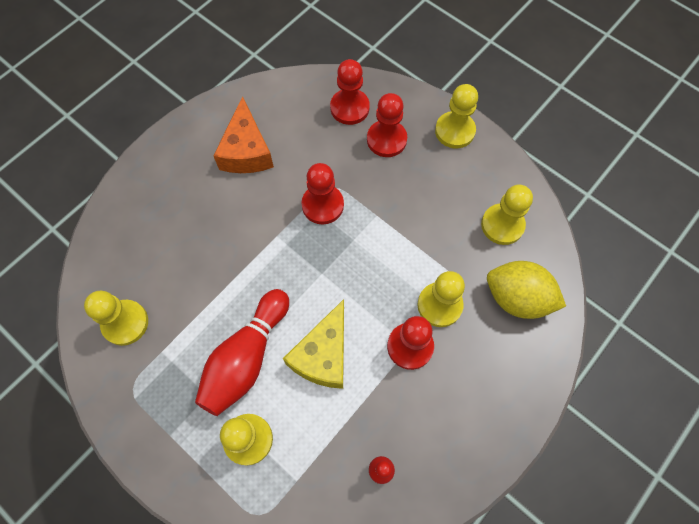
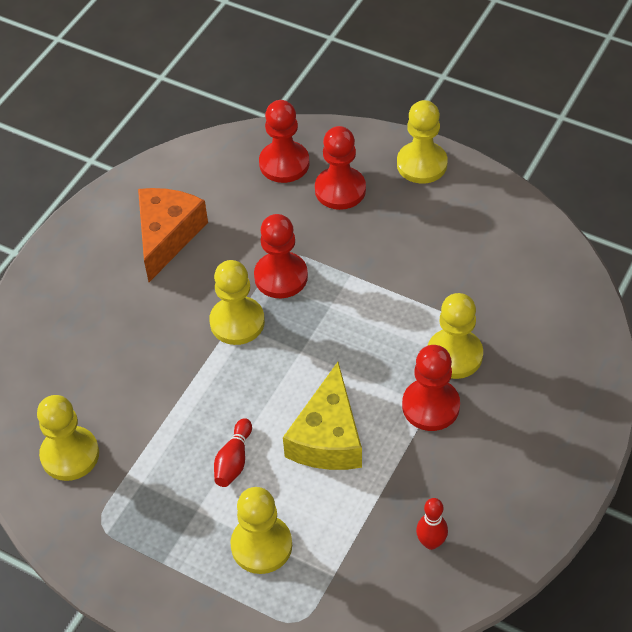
camera: 10 degrees left, 15 degrees down
(246, 151) = (167, 236): orange cheese -> orange cheese turned 150 degrees counterclockwise
(246, 358) = (234, 460): red bowling pin -> red bowling pin, size x0.47
(502, 225) = (507, 254): yellow pawn -> yellow pawn (237, 322)
(517, 298) = (545, 328): yellow lemon -> none

